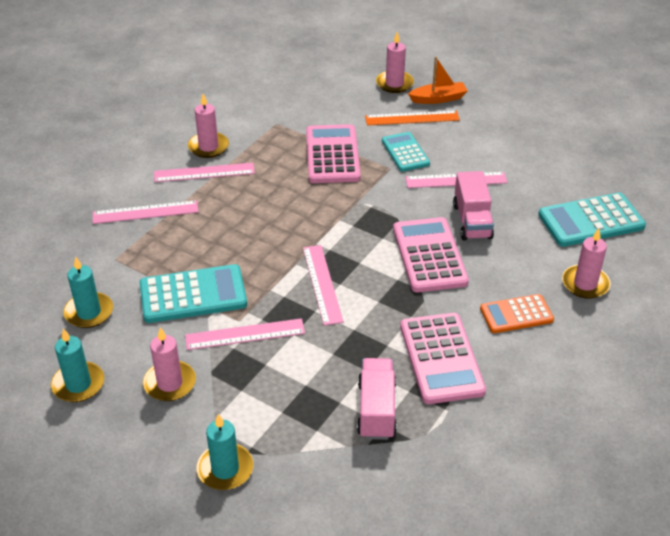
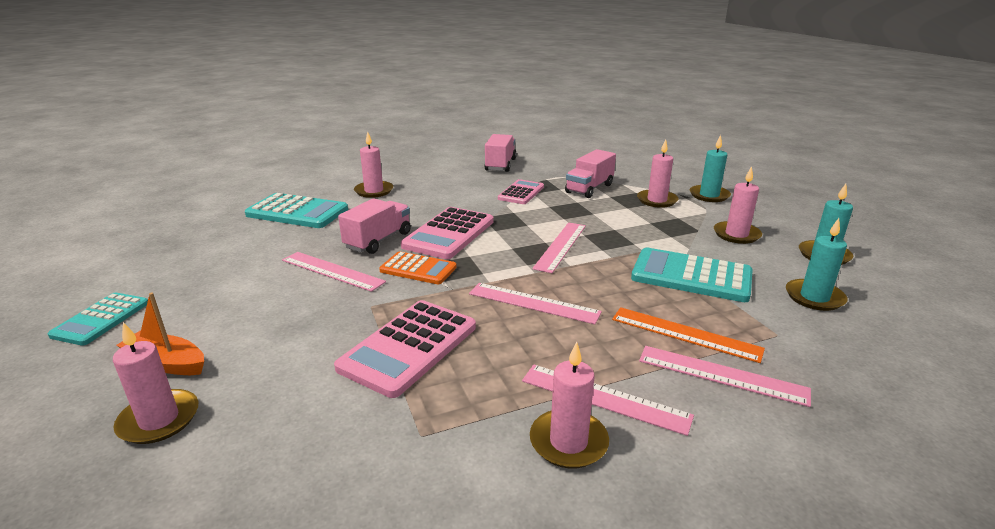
camera: 145 degrees left, 15 degrees down
(245, 334) = (656, 240): pink ruler -> pink ruler (533, 303)
(282, 420) = (657, 200): none -> pink candle
(405, 152) = (328, 314): turquoise calculator -> turquoise calculator (101, 319)
(412, 118) = (246, 351): orange ruler -> orange ruler (685, 334)
(441, 358) = (521, 193): pink calculator -> pink calculator, size x0.63
(516, 314) = (442, 193): orange calculator -> orange calculator (418, 269)
(538, 419) = (500, 165): none -> pink truck

